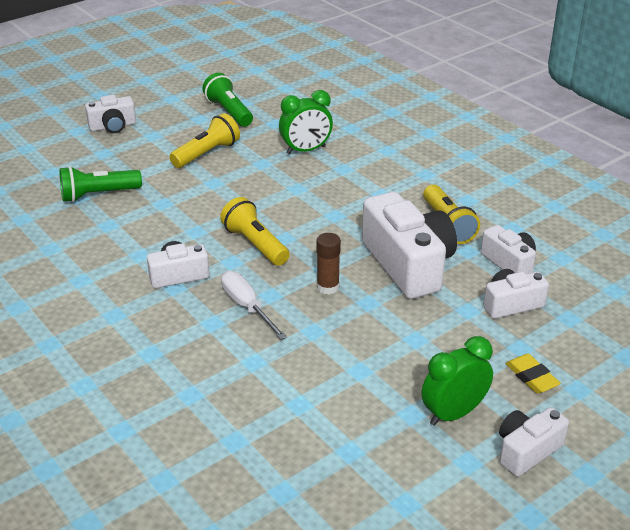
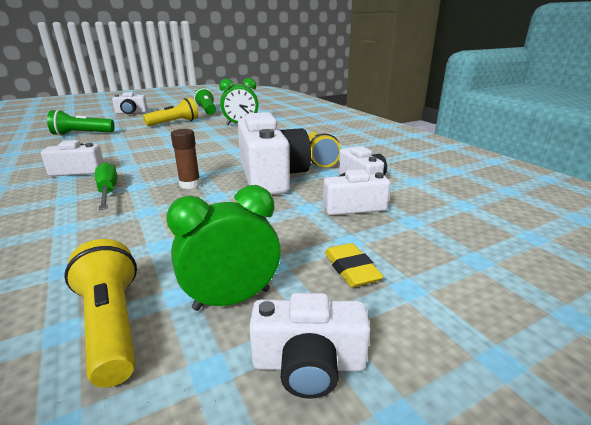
camera: 10 degrees right, 10 degrees down
(247, 307) = (108, 191): white screwdriver -> green screwdriver
(255, 244) = (158, 159): yellow flashlight -> yellow flashlight (112, 325)
(527, 450) = (308, 364): white camera -> white camera turned 150 degrees counterclockwise

